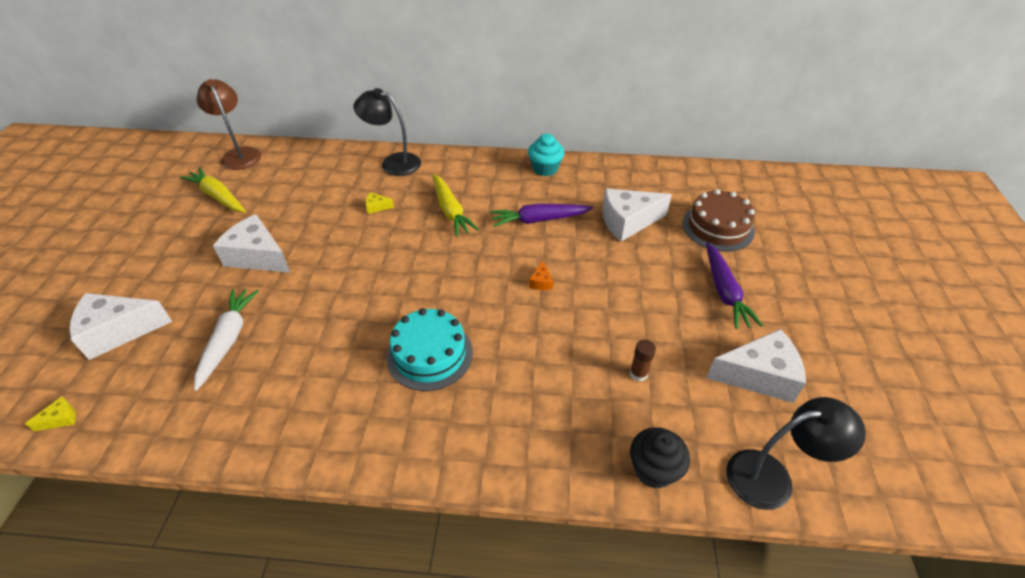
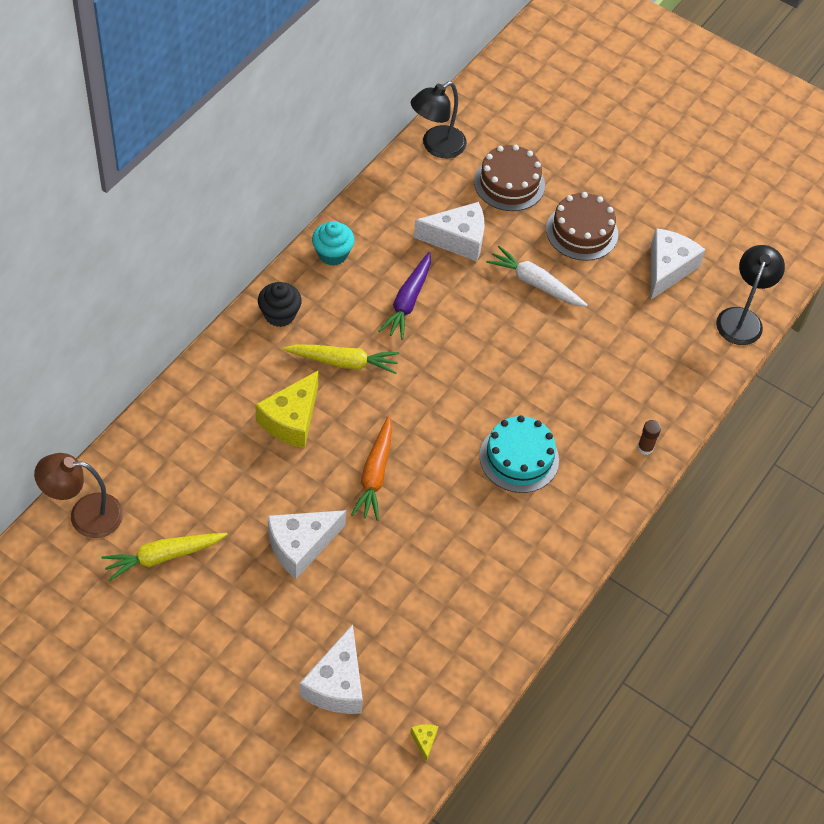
camera: 65 degrees left, 10 degrees up
(228, 340) = (407, 598): white carrot -> white carrot (535, 283)
(352, 269) = (375, 475): none -> orange carrot
(377, 207) = (291, 420): yellow cheese -> yellow cheese, size x2.39
(393, 162) = (220, 375): black lamp -> black lamp (436, 146)
(541, 282) = (489, 343): orange cheese -> none
(628, 222) = (457, 239): white cheese -> white cheese turned 105 degrees counterclockwise
(638, 373) = (622, 336): brown glue stick -> brown glue stick (645, 448)
(654, 469) = (700, 376): black cupcake -> black cupcake (279, 314)
(724, 292) = (582, 231): purple carrot -> brown cake

